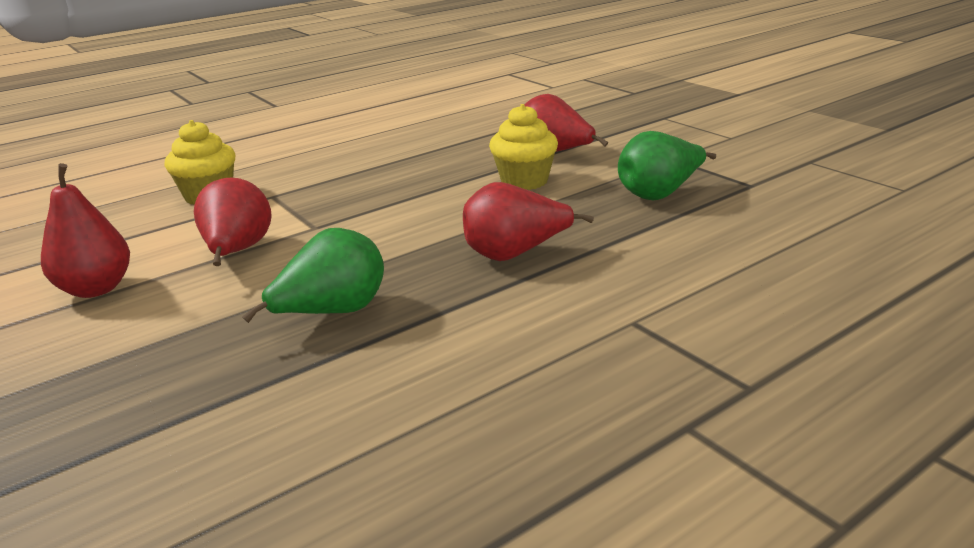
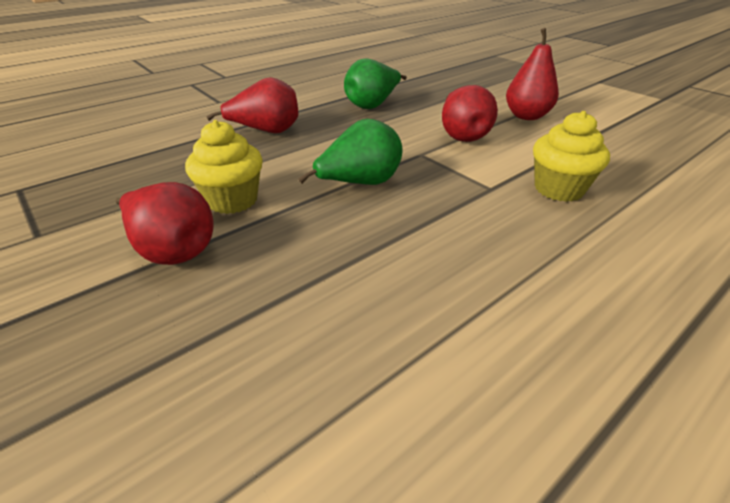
camera: 175 degrees right, 10 degrees up
(660, 194) = (116, 179): green pear -> green pear (360, 183)

